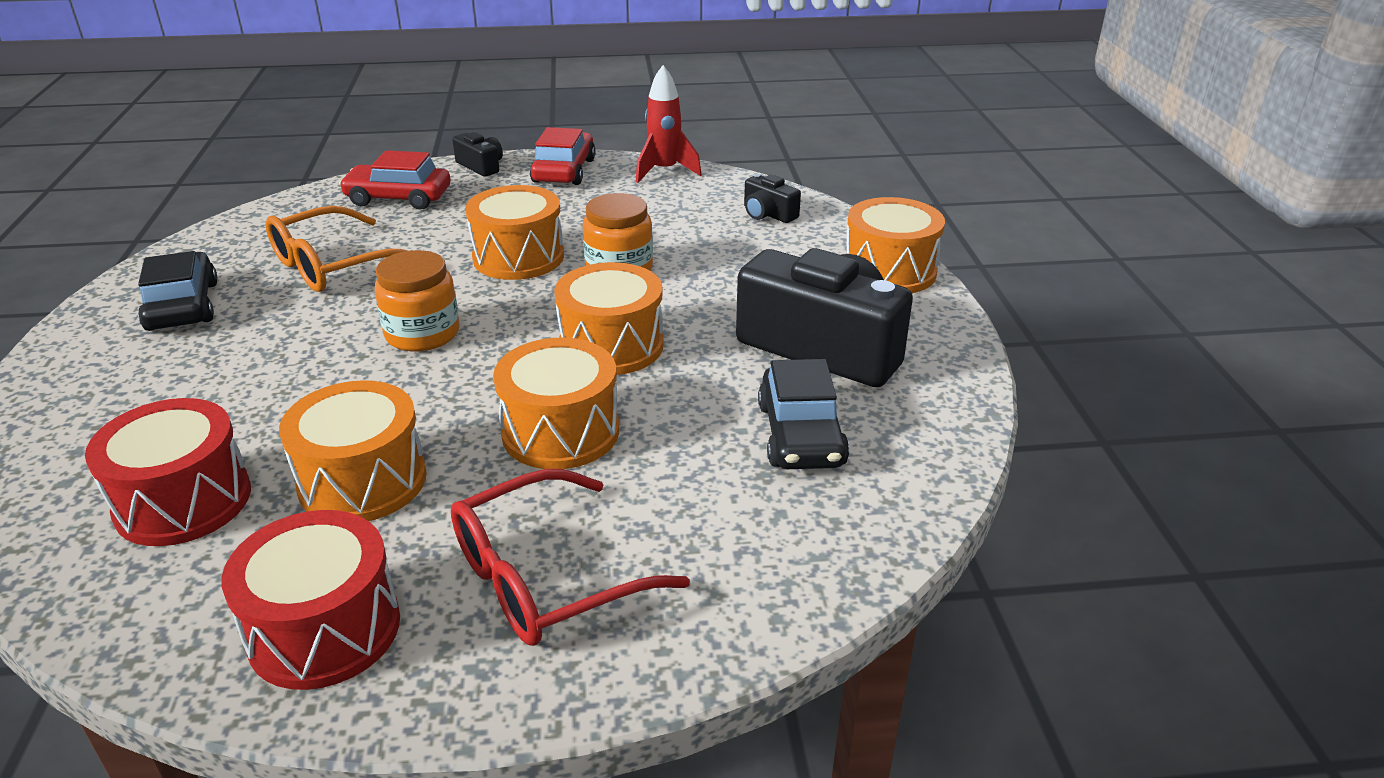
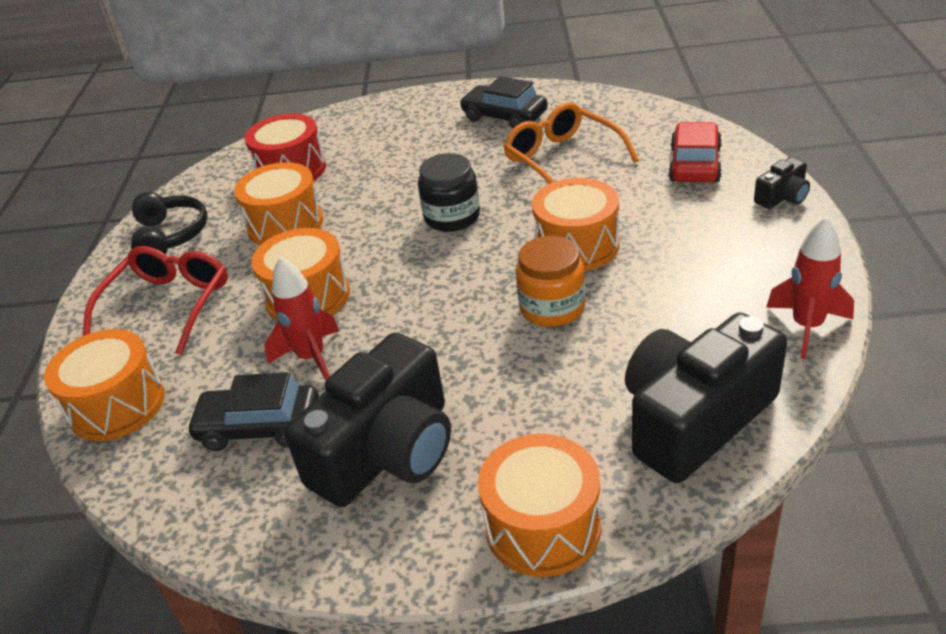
camera: 100 degrees right, 5 degrees up
(182, 306) = (504, 116): black car -> black car turned 135 degrees counterclockwise
(324, 629) = (170, 236): red drum -> black headphones
(422, 334) = (452, 217): orange jar -> black jar
(546, 577) = (168, 305): red glasses -> red glasses turned 45 degrees clockwise
(564, 171) = (786, 251): red car -> none
(611, 346) = (417, 312): orange drum -> orange drum (117, 405)
(684, 412) = (311, 358): none -> red rocket
(768, 214) = (694, 419): black camera -> black camera, size x2.25

